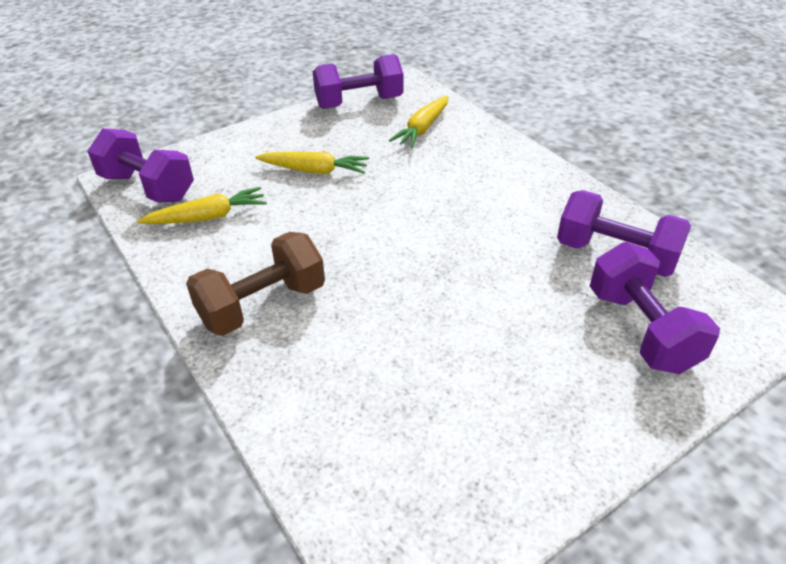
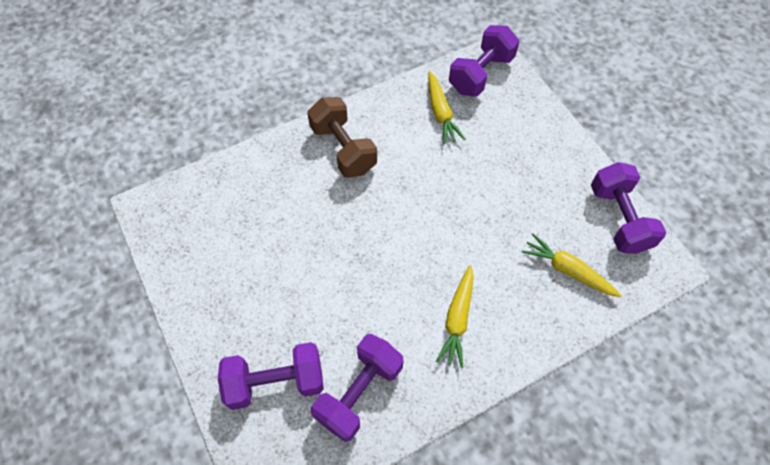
camera: 95 degrees right, 20 degrees up
(315, 171) = (498, 179): yellow carrot -> yellow carrot (457, 319)

